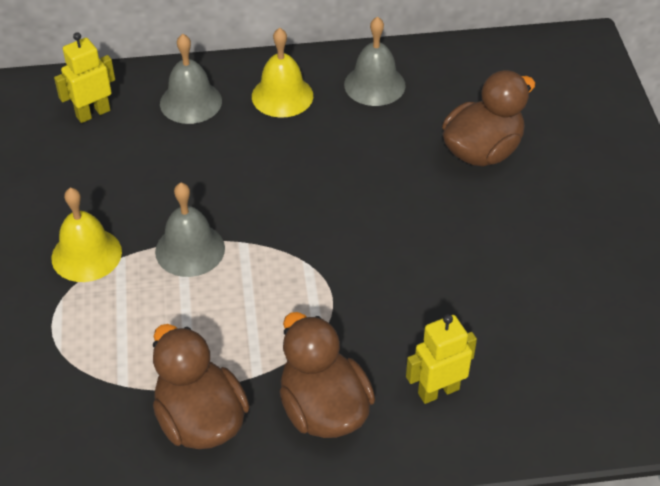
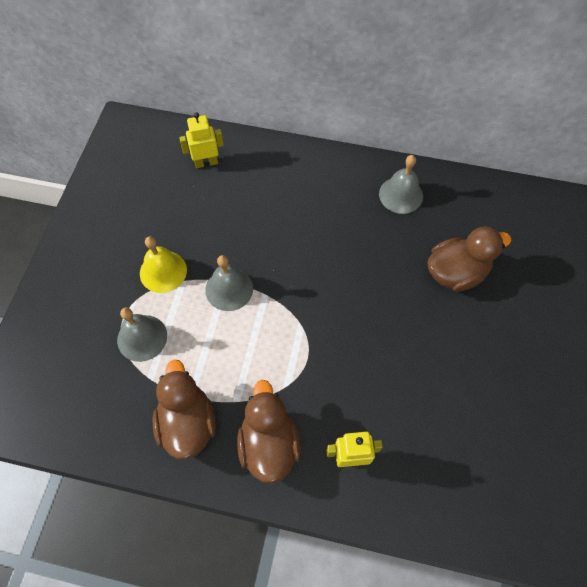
camera: 20 degrees right, 15 degrees up
(191, 102) = (272, 172): grey bell -> grey bell (142, 338)
(282, 96) = (334, 185): yellow bell -> none

